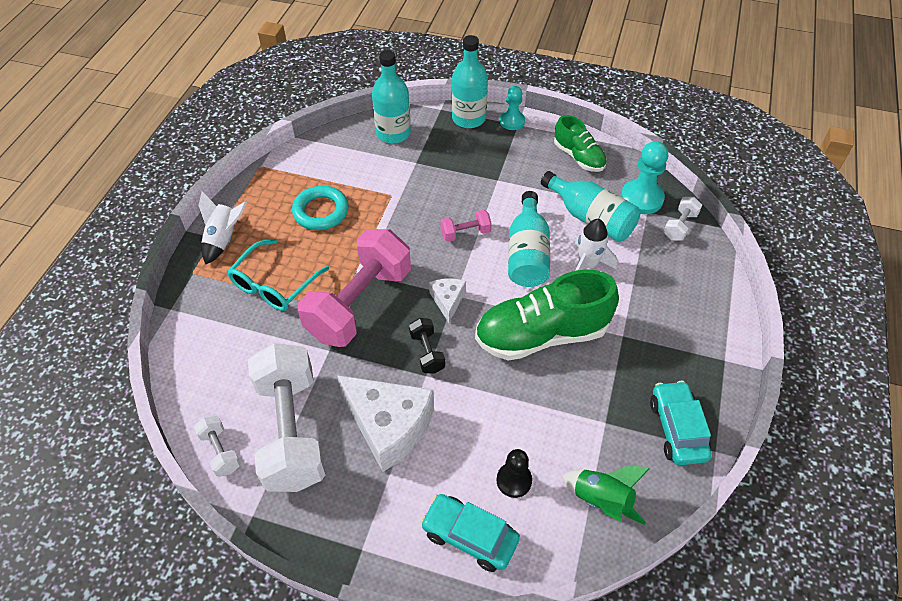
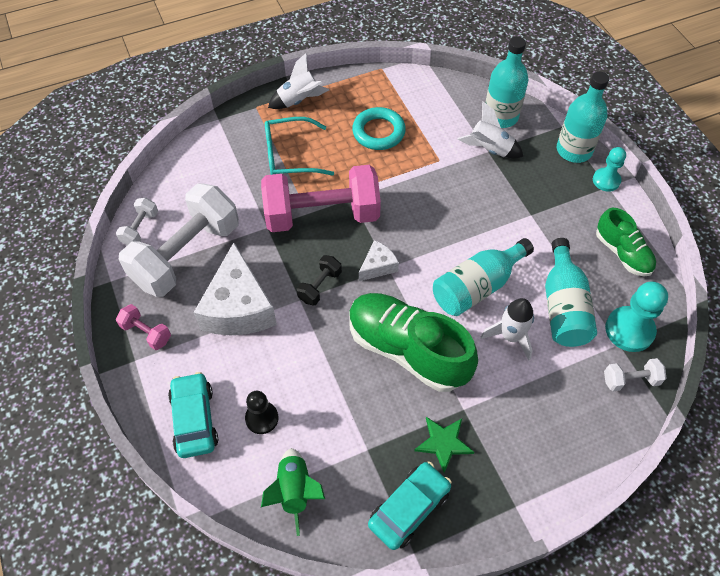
camera: 50 degrees right, 5 degrees up
(415, 160) = (490, 149): none -> white rocket
(465, 233) = (453, 232): pink dumbbell -> pink dumbbell (146, 333)
(579, 157) = (622, 253): green shoe -> green shoe turned 45 degrees counterclockwise
(640, 368) = (443, 443): none -> green star

